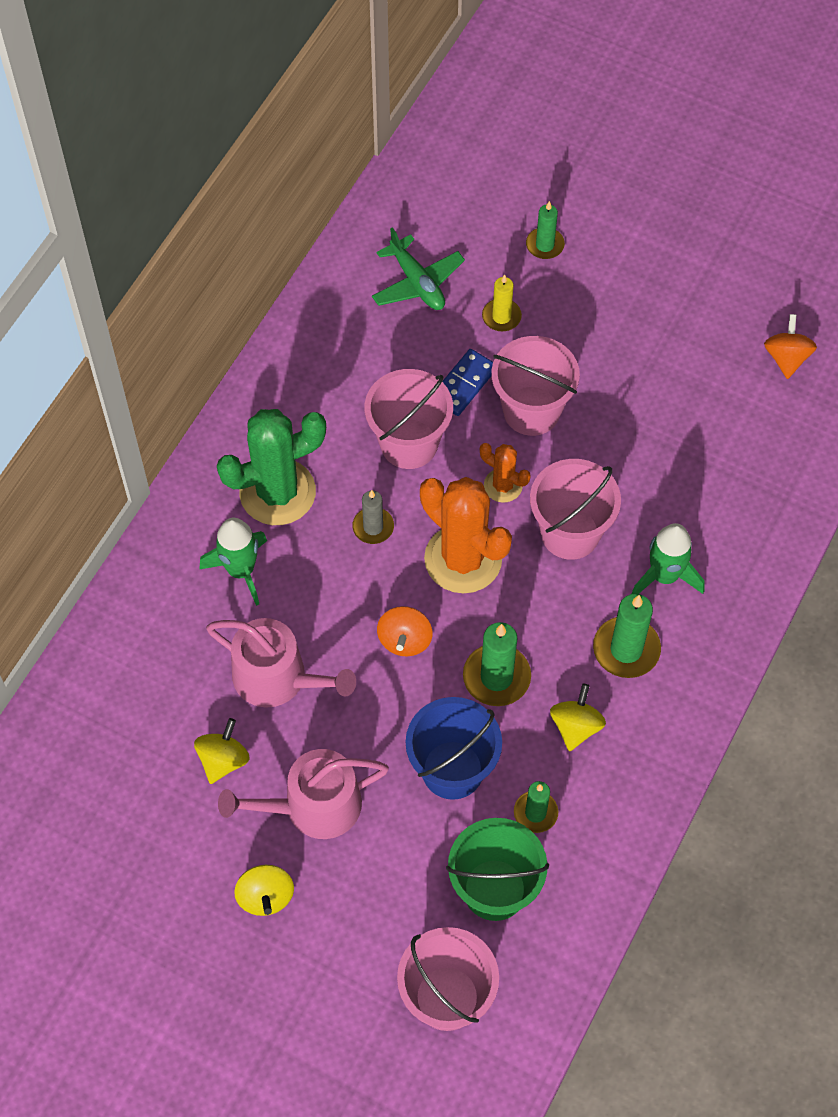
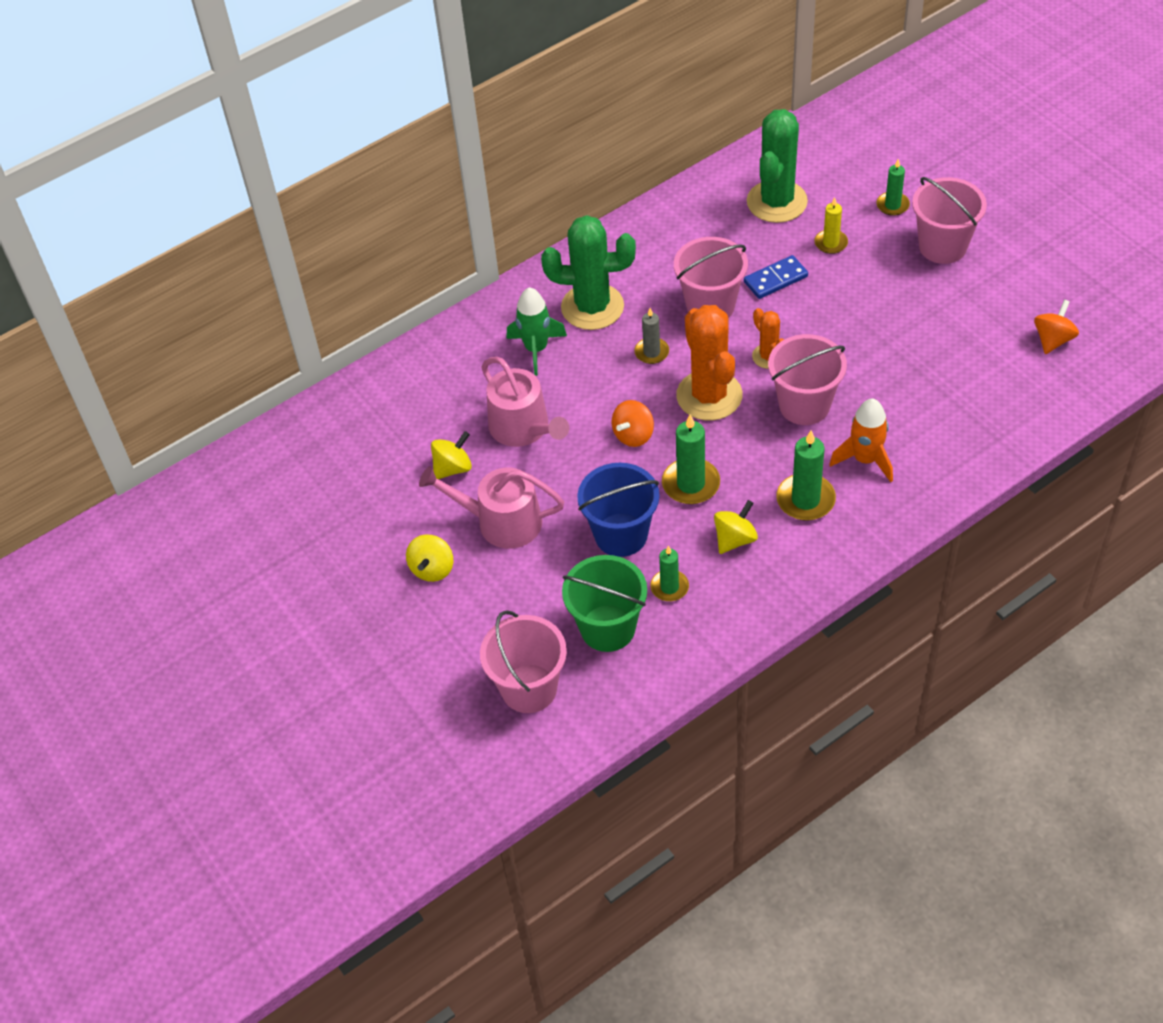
camera: 30 degrees right, 10 degrees down
(417, 282) = (777, 202): green plane -> green cactus
(531, 411) = (819, 313): pink bucket -> pink bucket (942, 246)
(664, 576) = (865, 459): green rocket -> orange rocket

